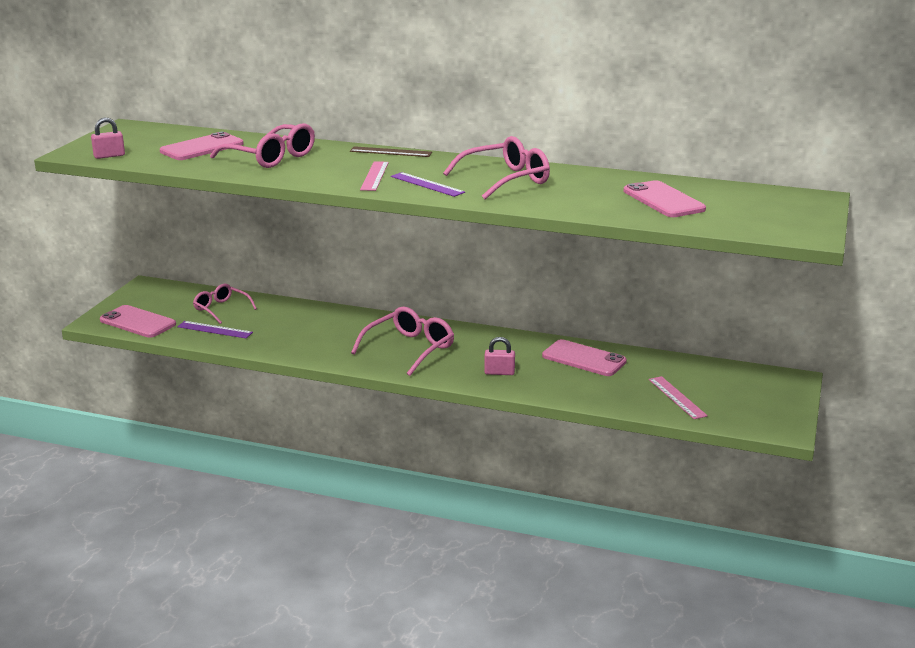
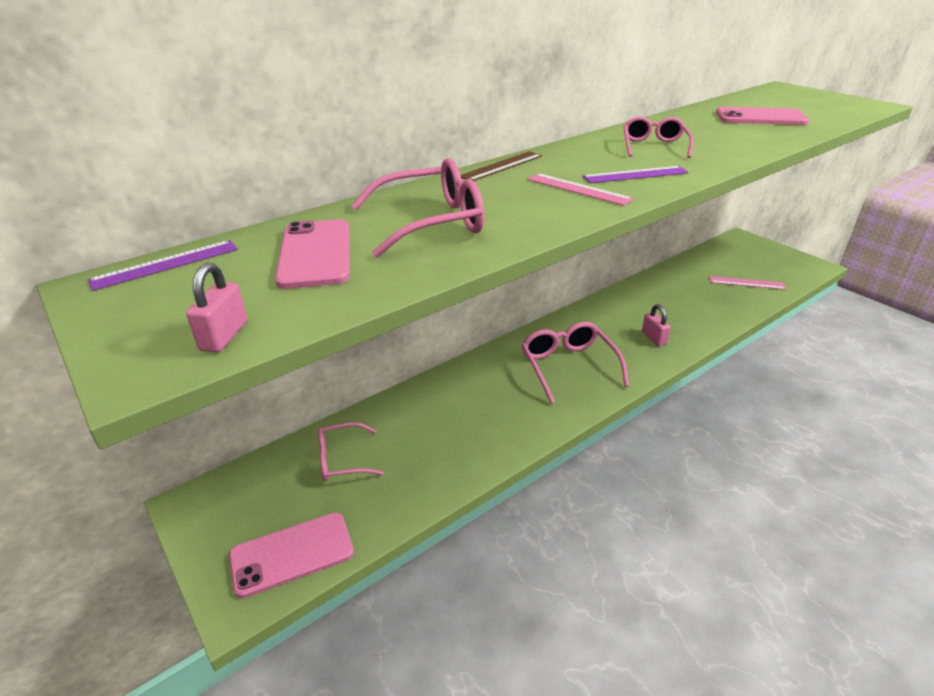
camera: 55 degrees left, 10 degrees up
(215, 330) = (393, 485): purple ruler -> purple ruler (166, 264)
(499, 372) = (653, 338): pink padlock -> pink padlock turned 60 degrees counterclockwise
(506, 180) = (654, 146): pink glasses -> pink glasses, size x0.65
(584, 359) = (656, 294): pink phone -> none

